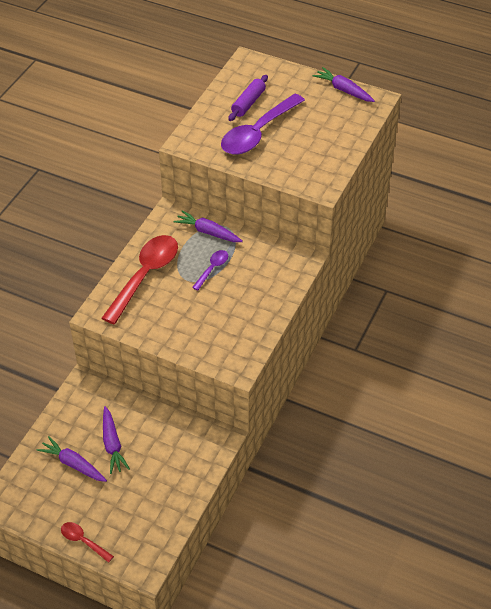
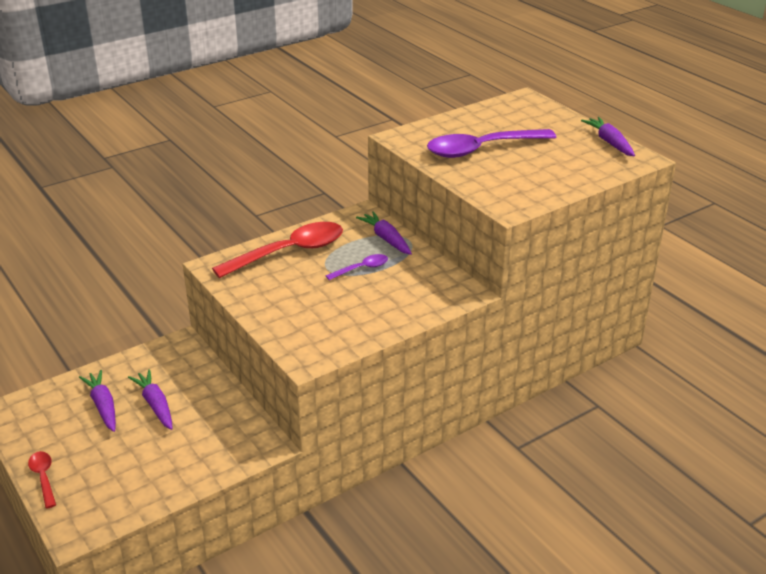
camera: 30 degrees right, 15 degrees down
(112, 444) = (155, 405): purple carrot -> purple carrot turned 135 degrees clockwise
(248, 103) = (494, 126): purple rolling pin -> none

